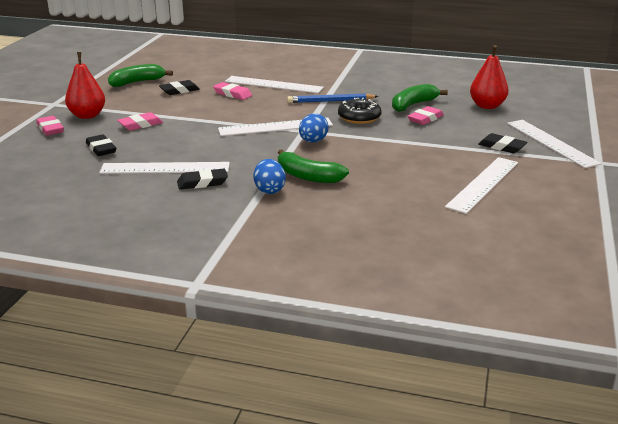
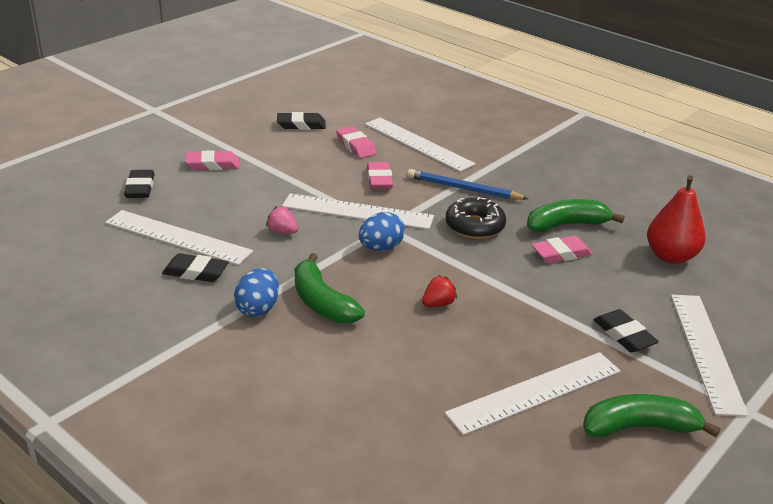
camera: 25 degrees right, 5 degrees up
(50, 129) = (118, 144): pink eraser -> pink eraser (379, 179)
(87, 115) = (171, 136): red pear -> none
(137, 82) = (267, 100): green banana -> green banana (639, 427)
(237, 148) = (282, 232): none -> pink strawberry
(381, 159) = (438, 304): none -> red strawberry

